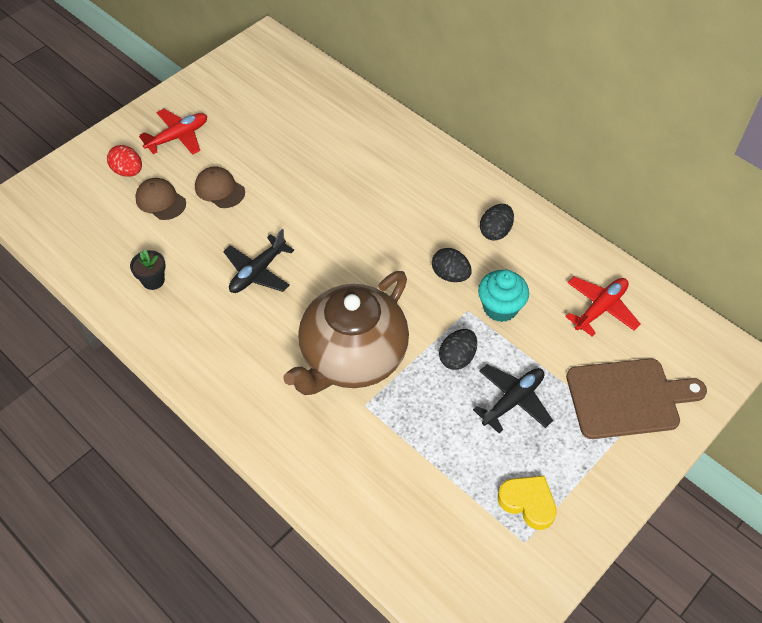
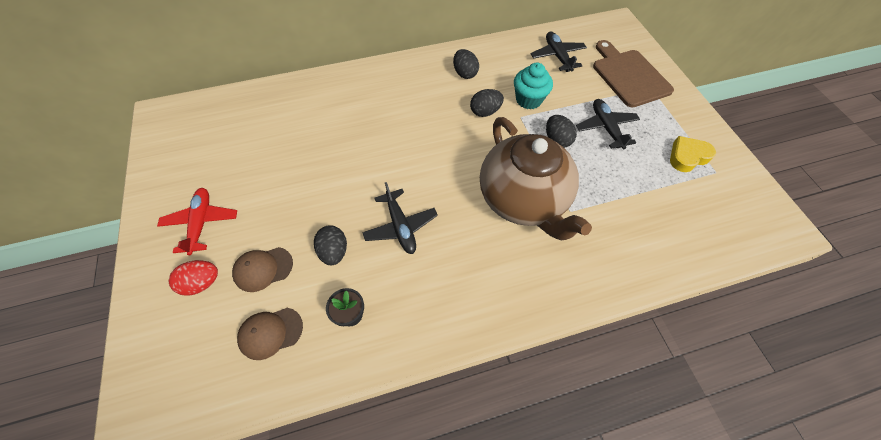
camera: 60 degrees left, 5 degrees up
(204, 238) = (334, 251): none -> black egg
(219, 189) = (291, 216): brown cap -> brown cap (270, 333)
(600, 309) = (557, 56): red plane -> black plane
(627, 398) = (628, 76): brown cutting board -> brown cutting board turned 45 degrees counterclockwise

